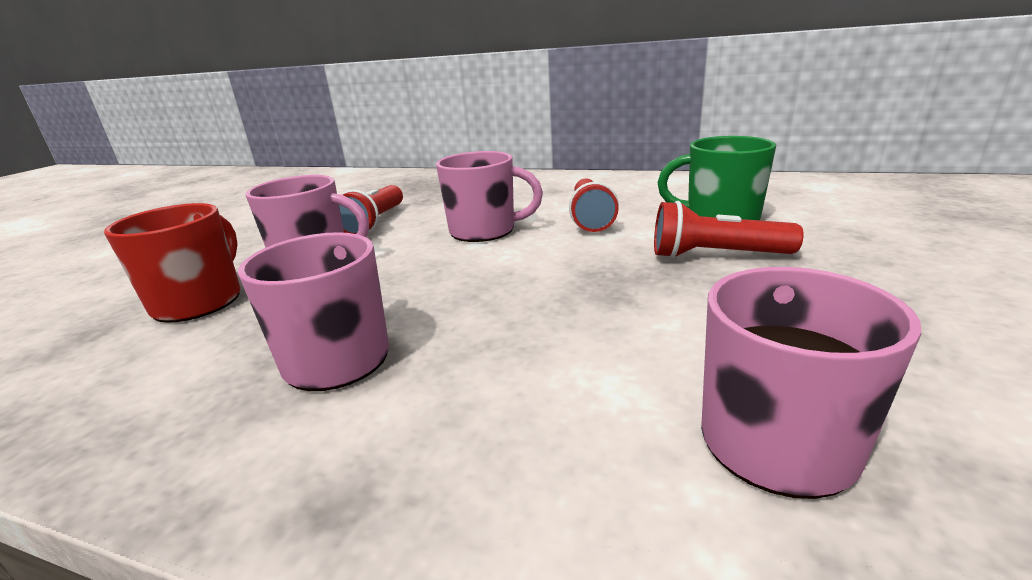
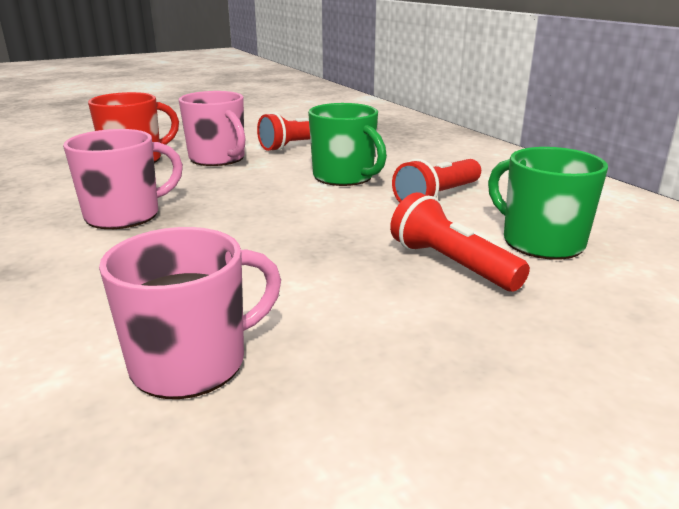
camera: 40 degrees right, 0 degrees up
(484, 231) = (344, 177): pink mug -> green mug

